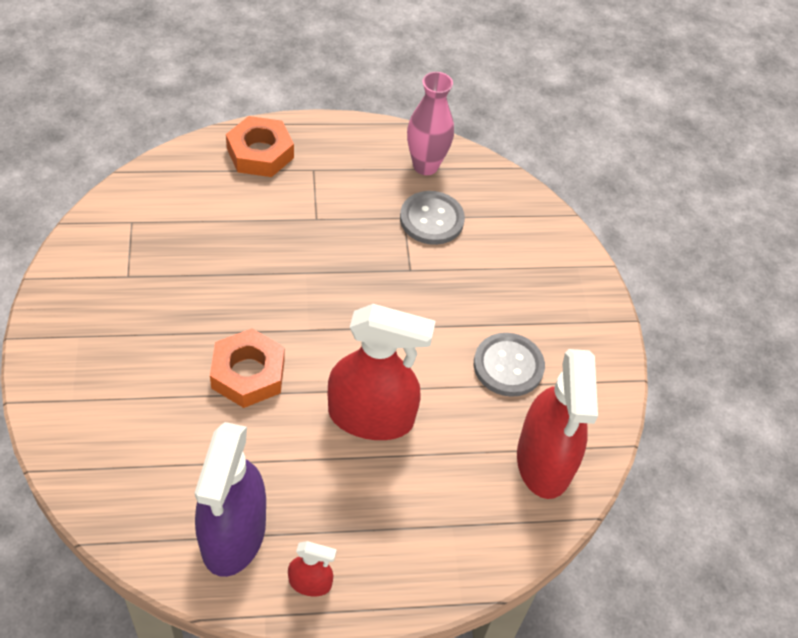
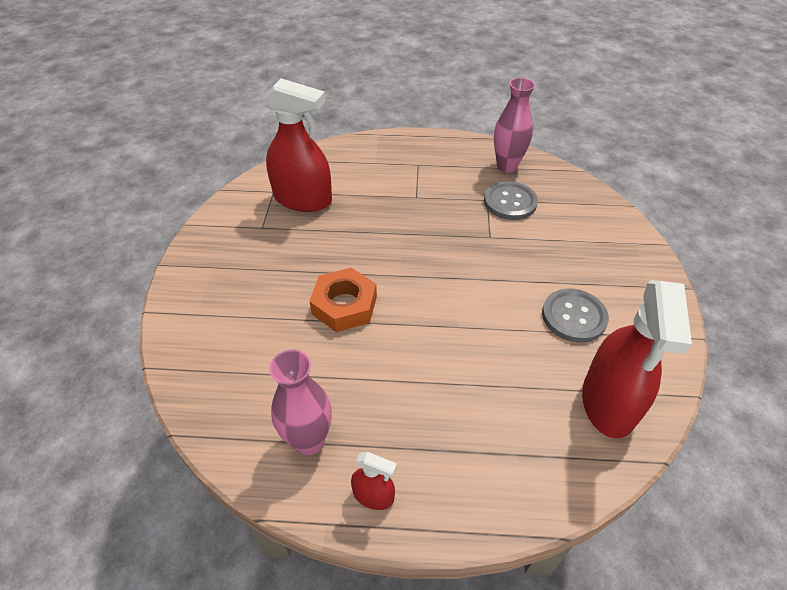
camera: 15 degrees right, 5 degrees down
(233, 534) = (308, 441): purple spray bottle -> pink vase
(260, 153) = (378, 152): orange nut -> none
(371, 417) = (447, 349): red spray bottle -> red spray bottle (303, 199)

